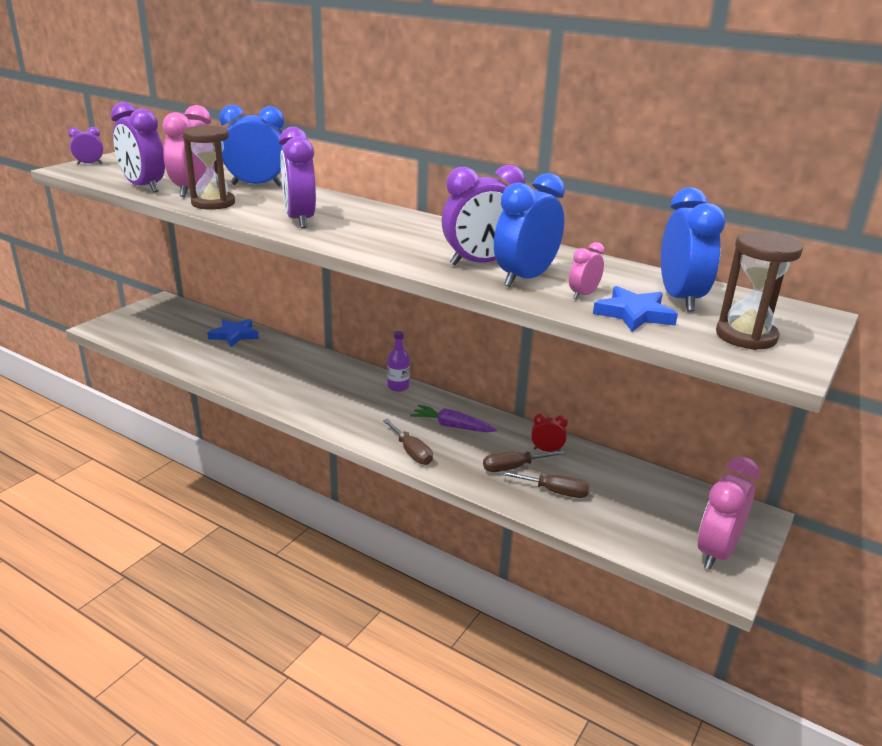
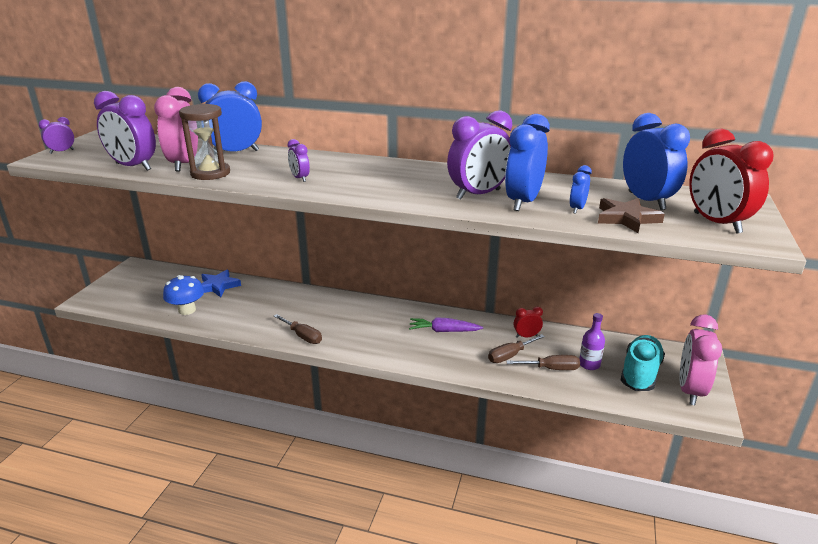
camera: 15 degrees left, 0 degrees up
(190, 354) = (187, 310): none -> blue mushroom
(299, 220) = (300, 178): purple clock -> purple clock, size x0.49
(398, 387) = (382, 306): purple bottle -> purple bottle (589, 364)
(411, 452) = (424, 359): brown screwdriver -> brown screwdriver (302, 336)
(583, 295) = (577, 209): pink clock -> blue clock
(634, 314) = (626, 218): blue star -> brown star
(663, 519) = (640, 373): none -> turquoise shoe
(746, 336) = (716, 223): brown hourglass -> red clock

